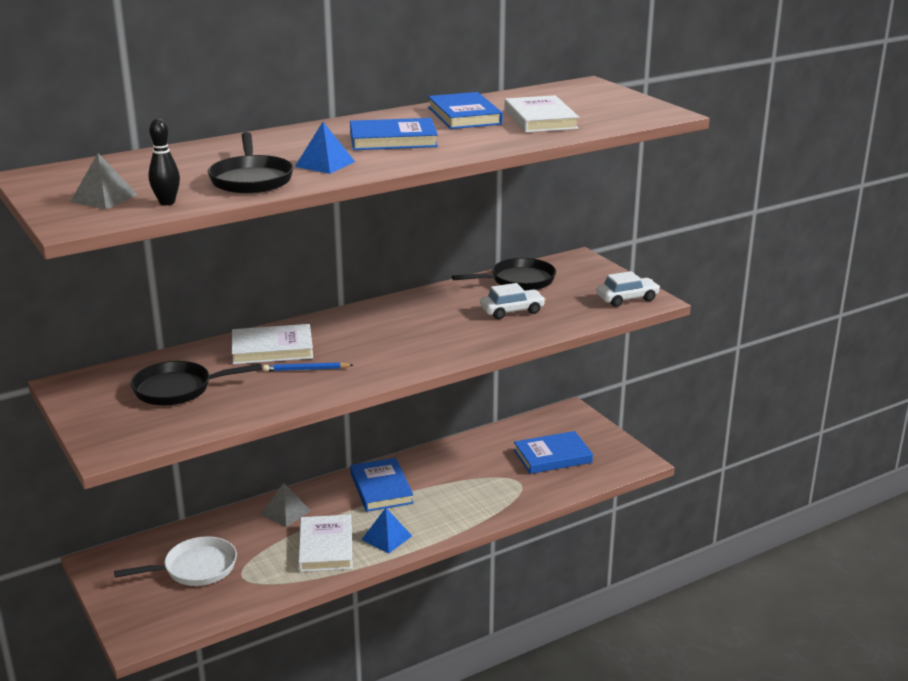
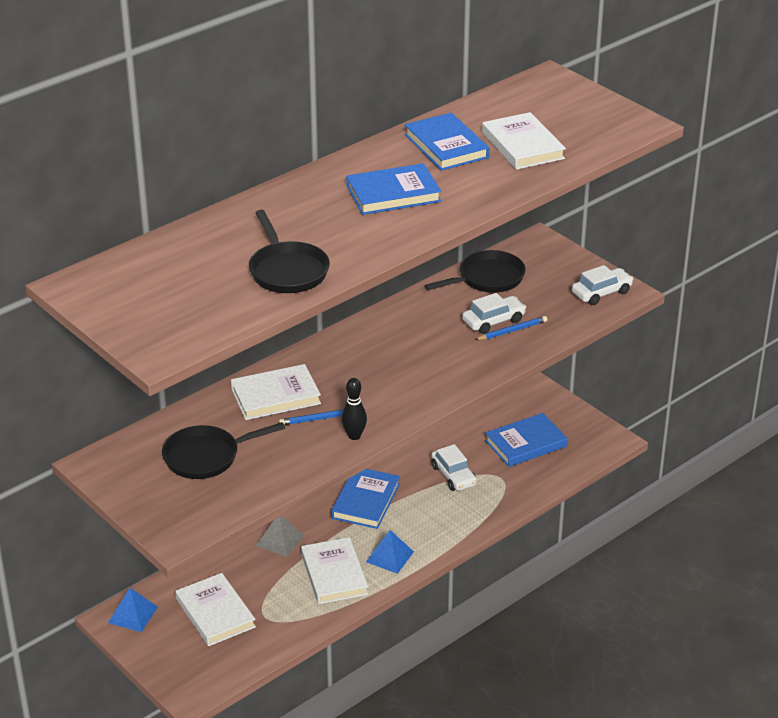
camera: 10 degrees left, 10 degrees up
(104, 198) = (164, 313): grey pyramid -> none
(167, 202) = (227, 314): black bowling pin -> black bowling pin (354, 436)
(195, 568) = (215, 613): white pan -> white book
(325, 164) = (345, 239): blue pyramid -> blue pyramid (133, 614)
(381, 488) = (366, 501): blue book -> blue book turned 45 degrees clockwise
(473, 476) = (453, 475): none -> white car
(528, 319) = (512, 331): none -> blue pencil

